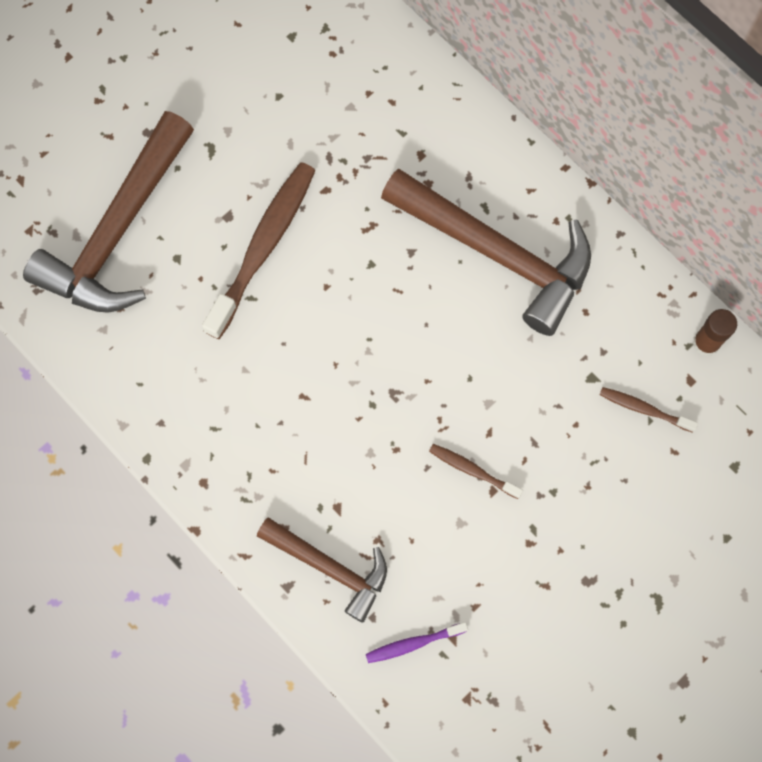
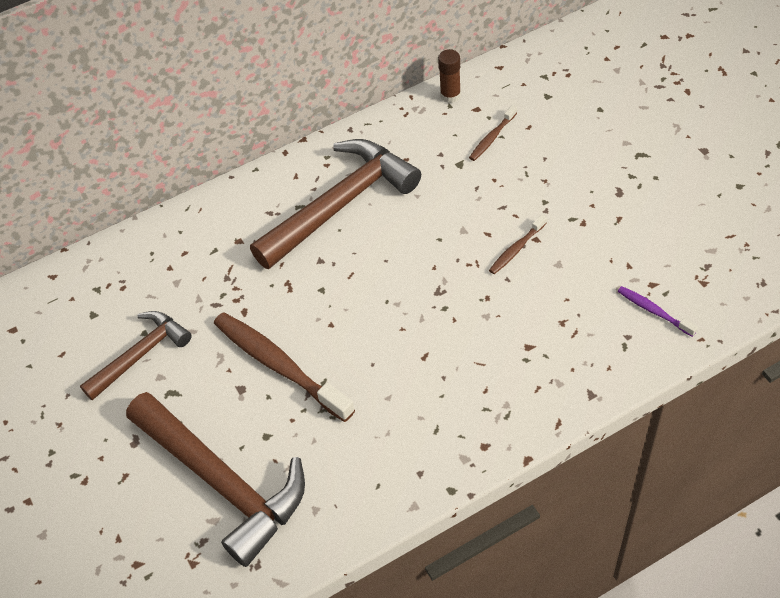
camera: 70 degrees left, 20 degrees down
(330, 568) = (580, 360): brown hammer -> brown hammer (141, 355)
(413, 643) = (654, 311): purple toothbrush -> purple toothbrush turned 135 degrees clockwise

